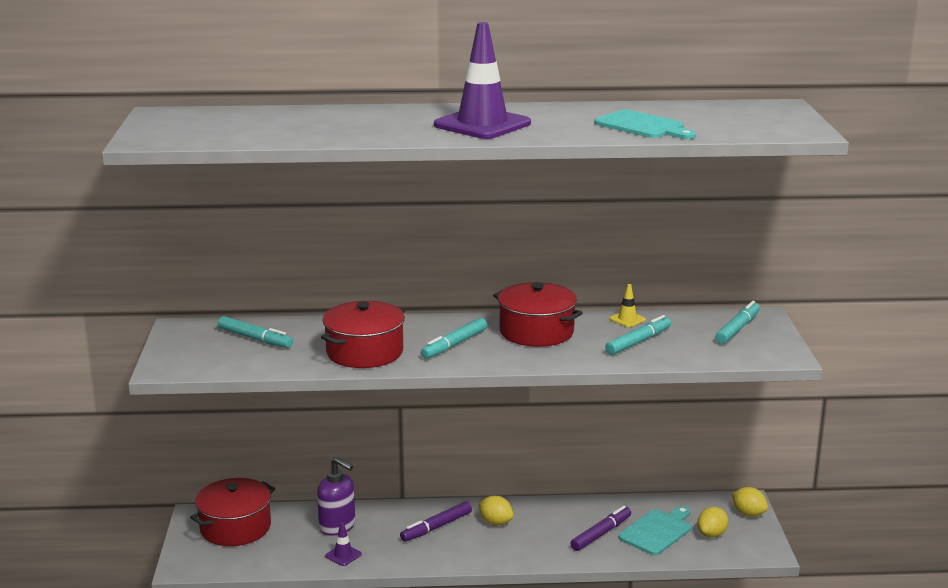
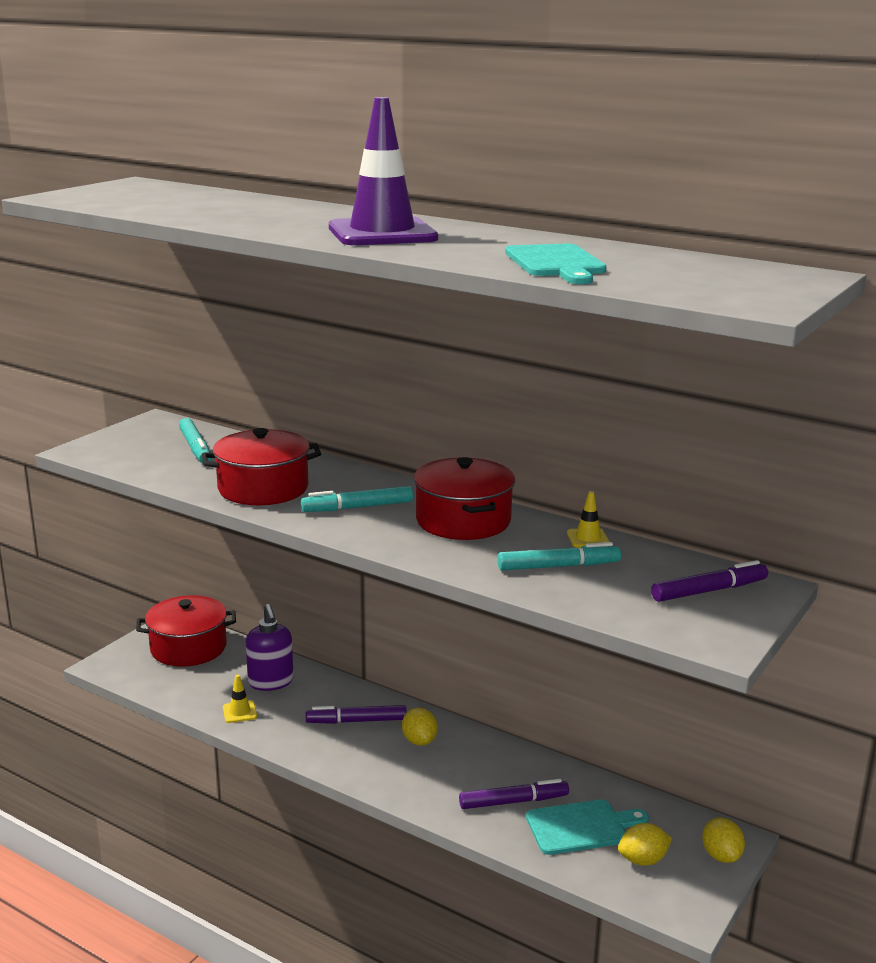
camera: 35 degrees right, 0 degrees up
(343, 555) = (239, 712): purple traffic cone -> yellow traffic cone
(737, 329) = (709, 591): turquoise marker -> purple marker

